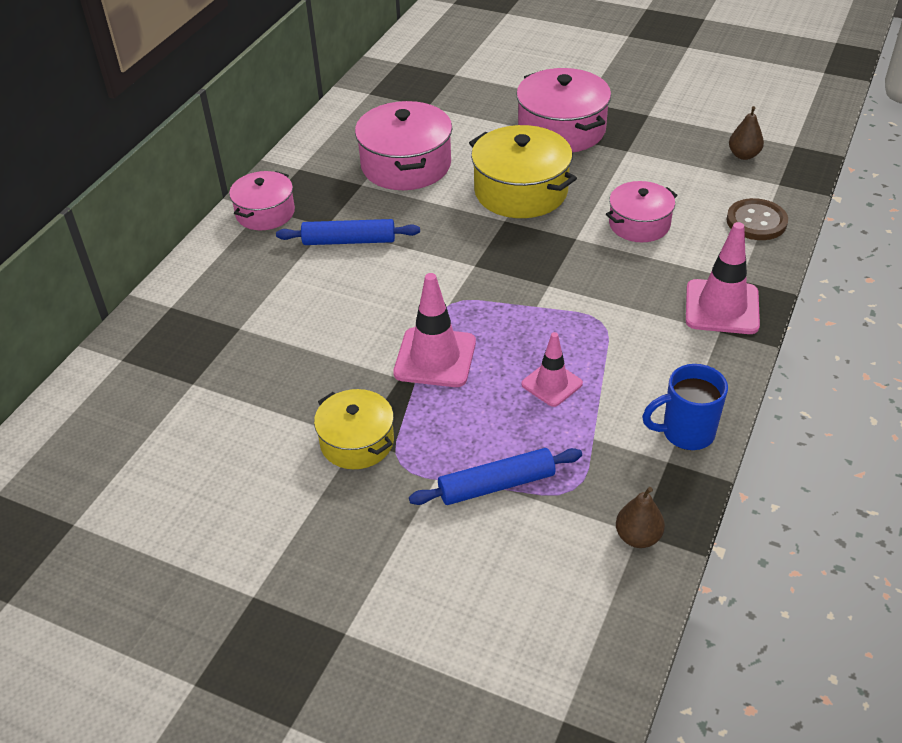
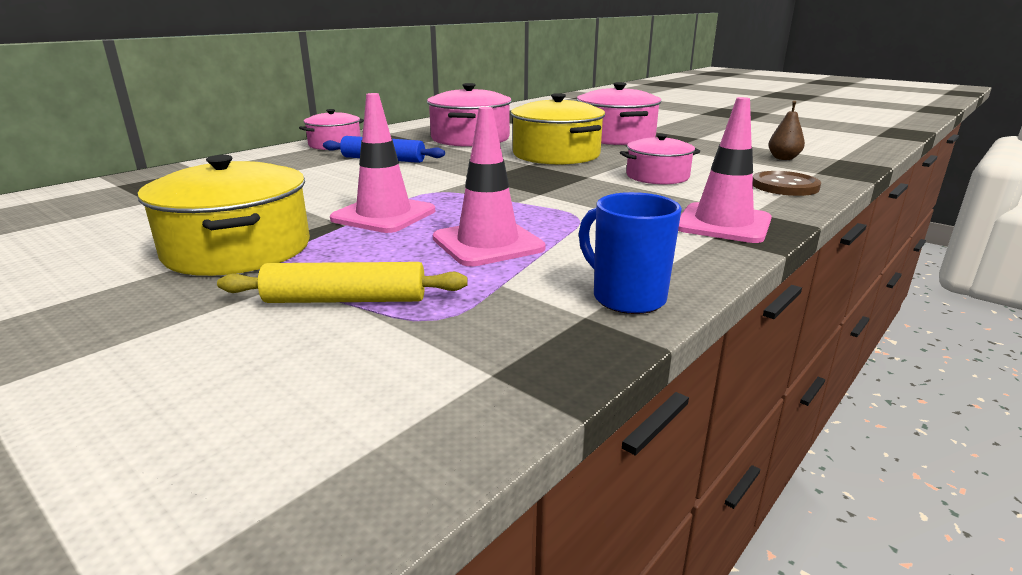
camera: 15 degrees right, 20 degrees down
(357, 442) = (238, 249): yellow pot -> yellow pot, size x1.60
(496, 485) = (346, 299): blue rolling pin -> yellow rolling pin
(552, 384) = (488, 243): pink traffic cone -> pink traffic cone, size x1.60
(638, 537) = (487, 377): brown pear -> none
(686, 433) = (626, 297): blue mug -> blue mug turned 45 degrees clockwise

